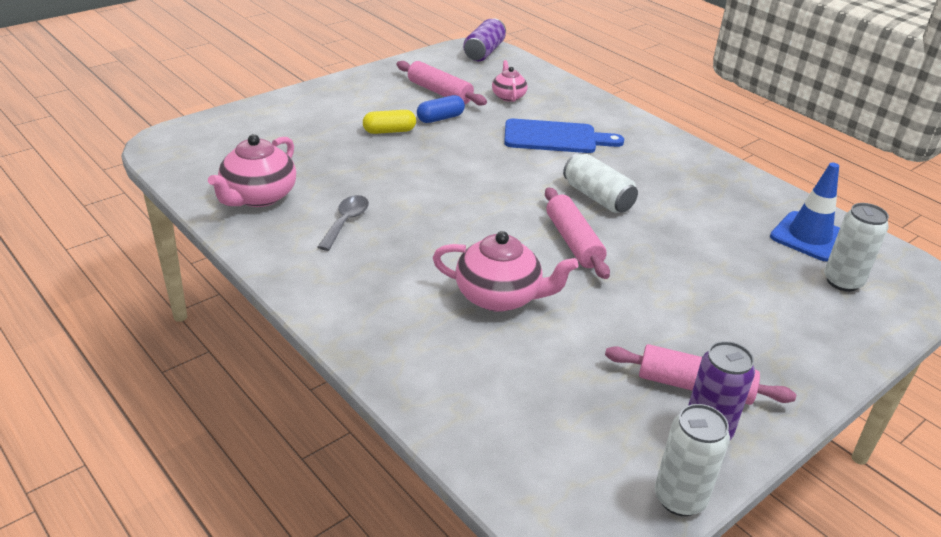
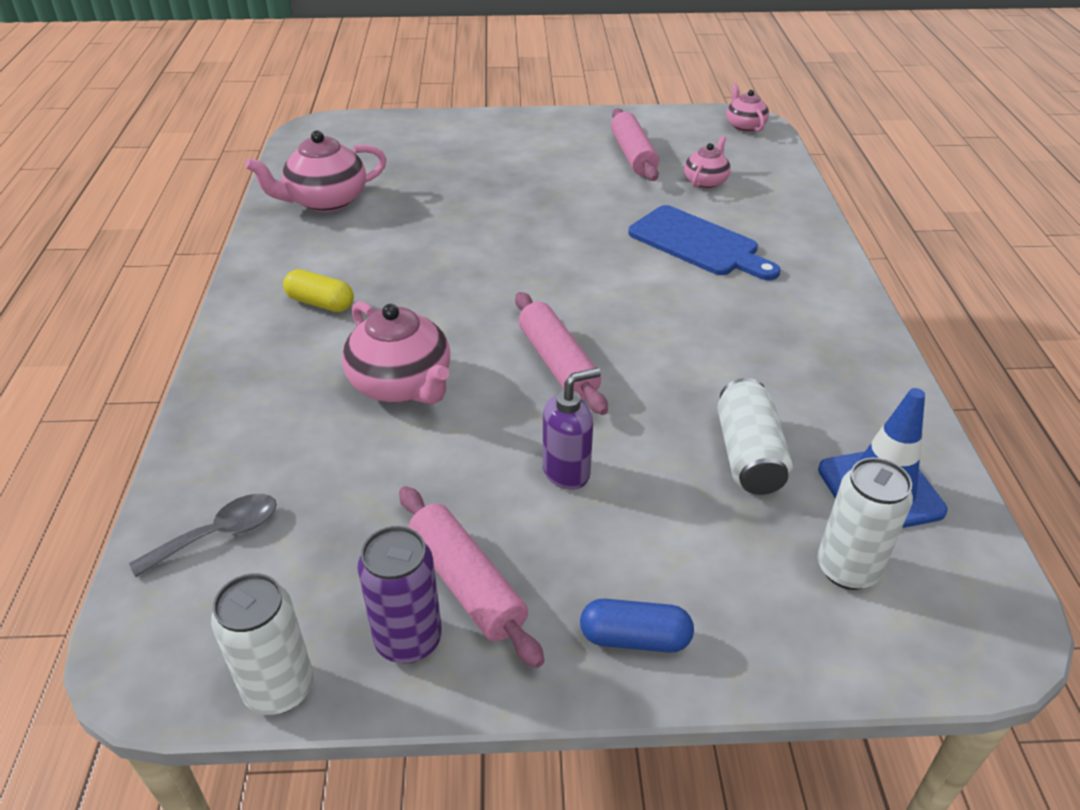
camera: 40 degrees right, 5 degrees up
(346, 222) = (365, 252): grey spoon -> grey spoon (219, 534)
(389, 131) = (525, 179): yellow capsule -> yellow capsule (320, 303)
(440, 118) = (596, 182): blue capsule -> blue capsule (635, 638)
(484, 52) = (744, 126): purple can -> pink teapot
(573, 241) = (558, 363): pink rolling pin -> pink rolling pin turned 45 degrees counterclockwise
(597, 197) = (655, 327): white can -> white can (748, 455)
(662, 300) = (567, 472): none -> purple soap dispenser

